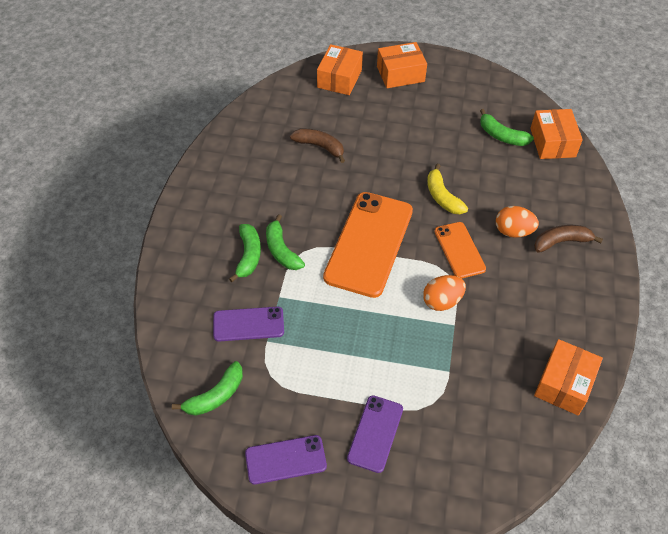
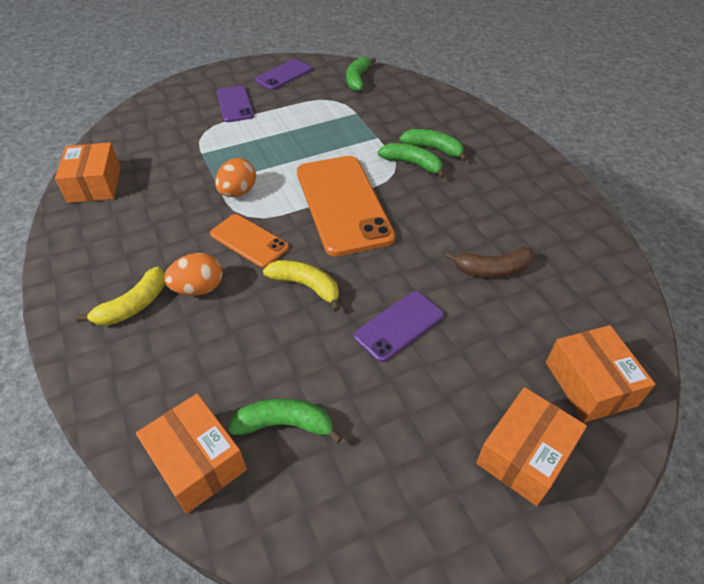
camera: 145 degrees right, 5 degrees down
(248, 256) = (433, 149): green banana -> green banana turned 150 degrees clockwise
(248, 324) = (380, 115): purple phone -> purple phone (399, 326)
(561, 242) = (133, 305): brown banana -> yellow banana

